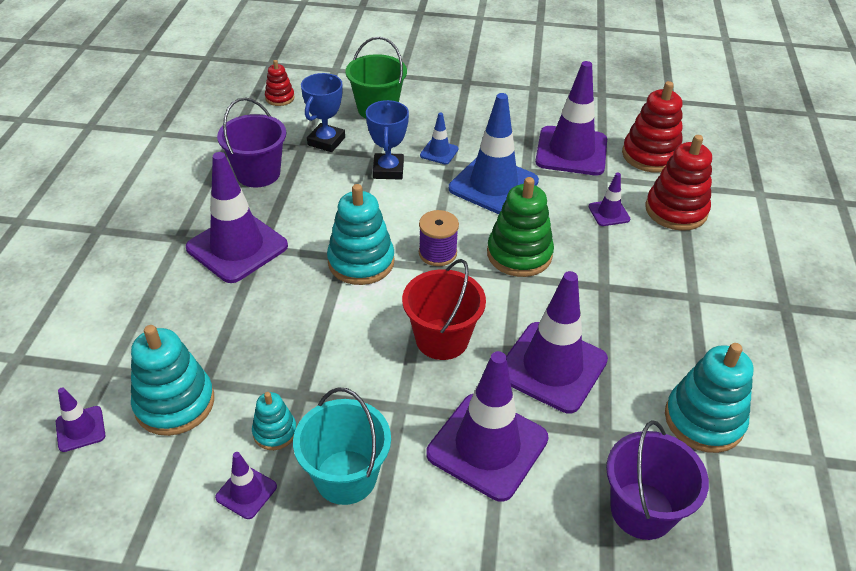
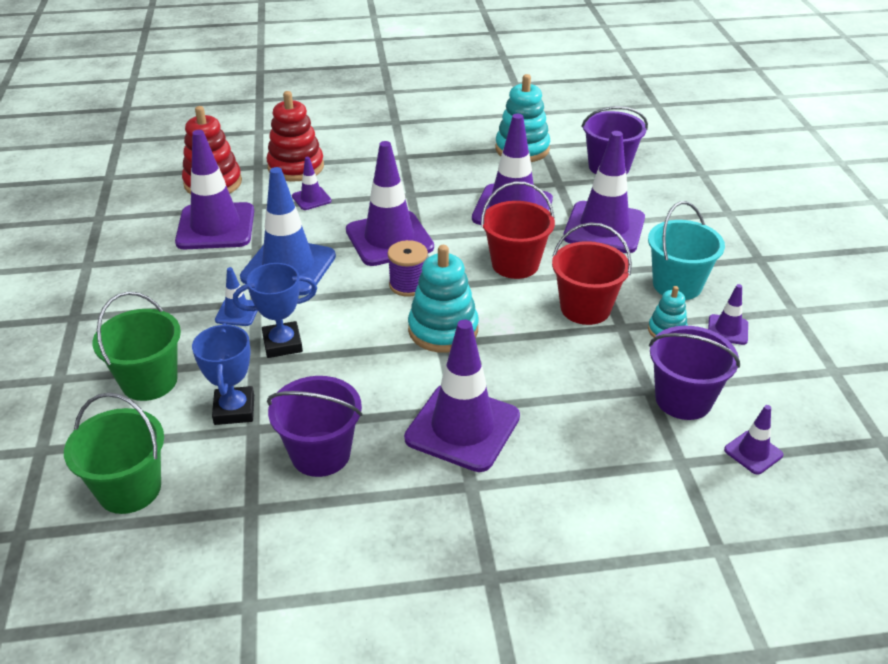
camera: 105 degrees left, 5 degrees down
(175, 403) = (683, 399): turquoise stacking toy -> purple bucket
(280, 98) = (129, 489): red stacking toy -> green bucket
(326, 141) = (234, 410): blue trophy -> blue trophy turned 75 degrees clockwise
(343, 374) = (585, 308): none -> red bucket
(519, 254) = (389, 239): green stacking toy -> purple traffic cone

